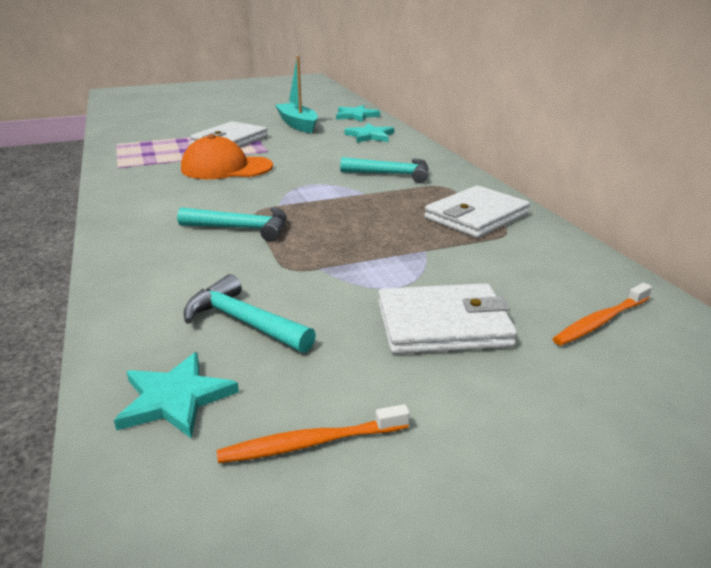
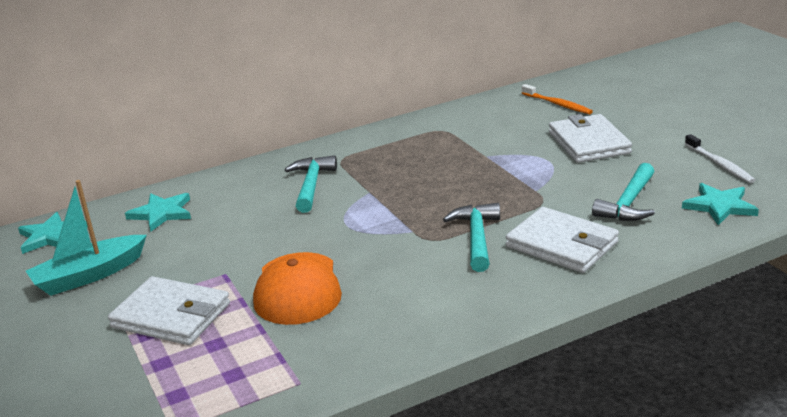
camera: 95 degrees left, 0 degrees up
(311, 443) = (719, 164): orange toothbrush -> white toothbrush
(476, 216) = (413, 142): white wallet -> white wallet (562, 244)

